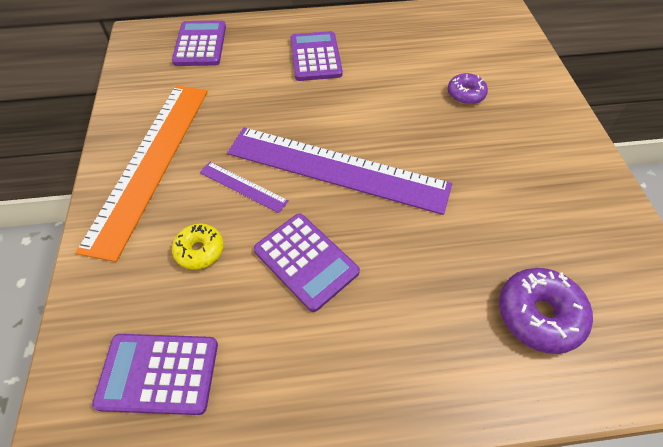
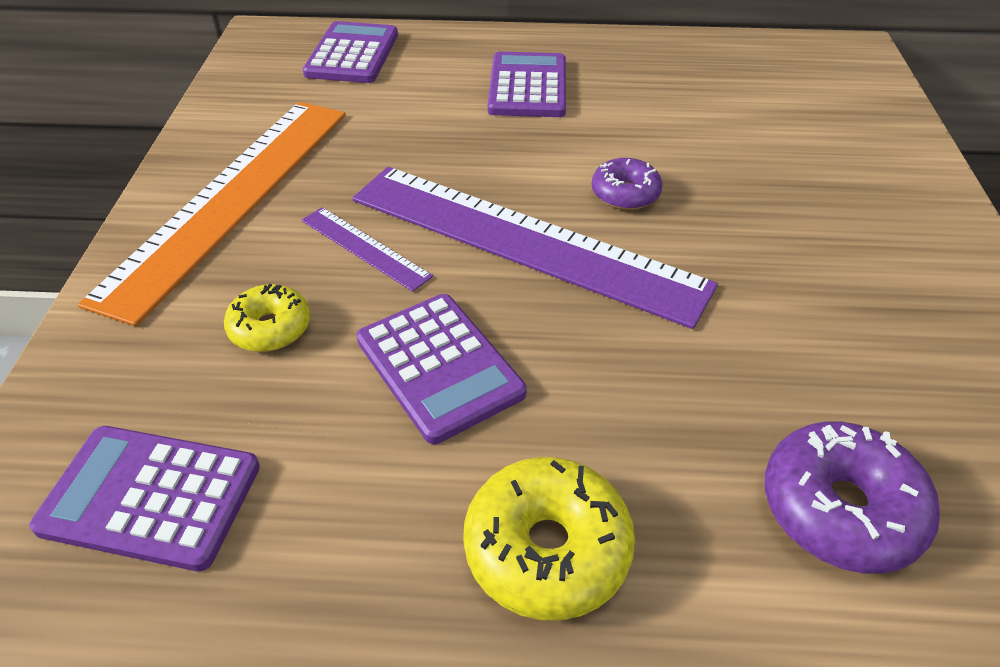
camera: 10 degrees right, 10 degrees down
(390, 365) = (547, 549): none -> yellow donut
(465, 94) = (768, 160): purple donut -> purple donut (625, 194)

